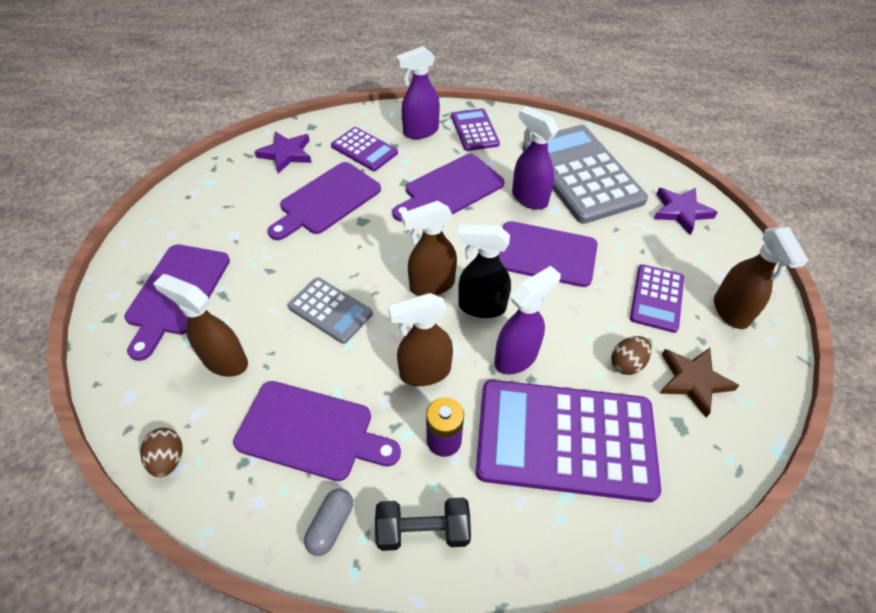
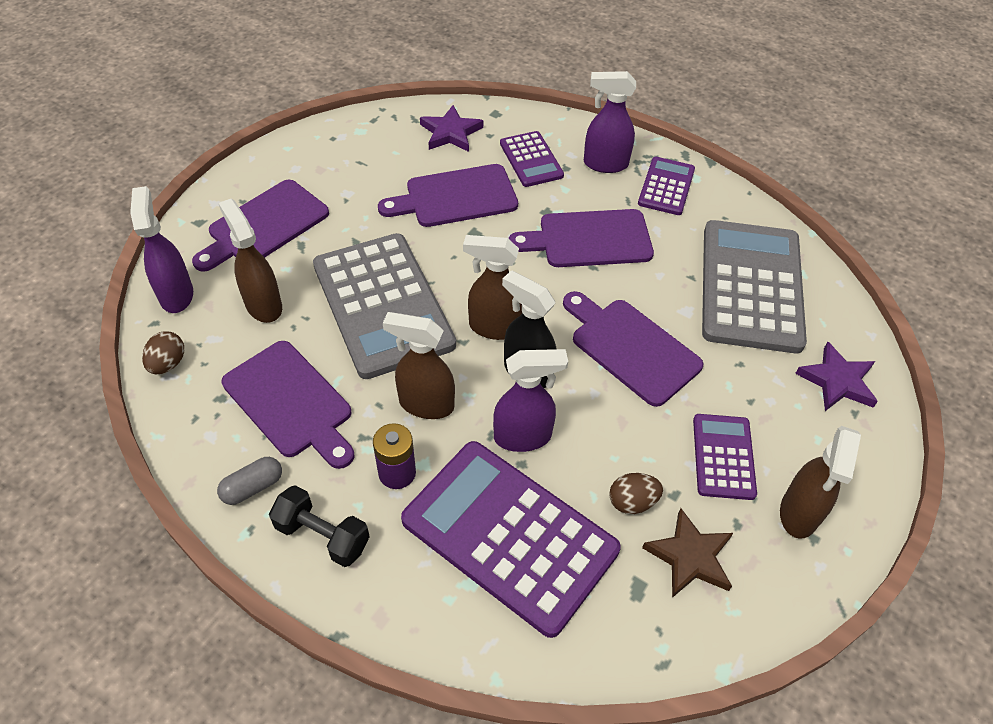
camera: 30 degrees right, 0 degrees up
(330, 310) = (383, 305): grey calculator -> grey calculator, size x1.97
(529, 198) = (667, 286): purple spray bottle -> purple spray bottle (176, 294)
(657, 298) = (723, 456): purple calculator -> purple calculator turned 135 degrees clockwise

